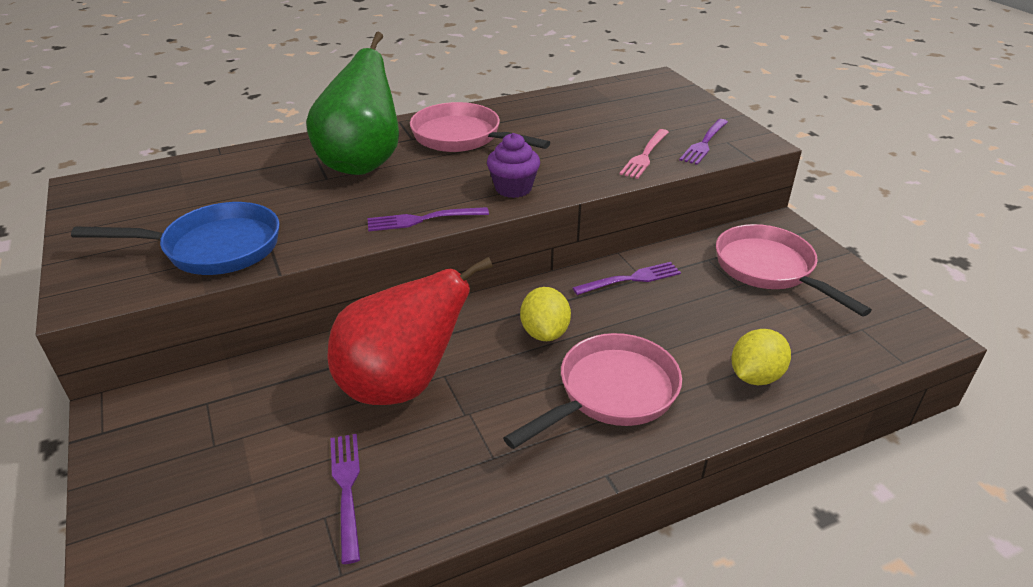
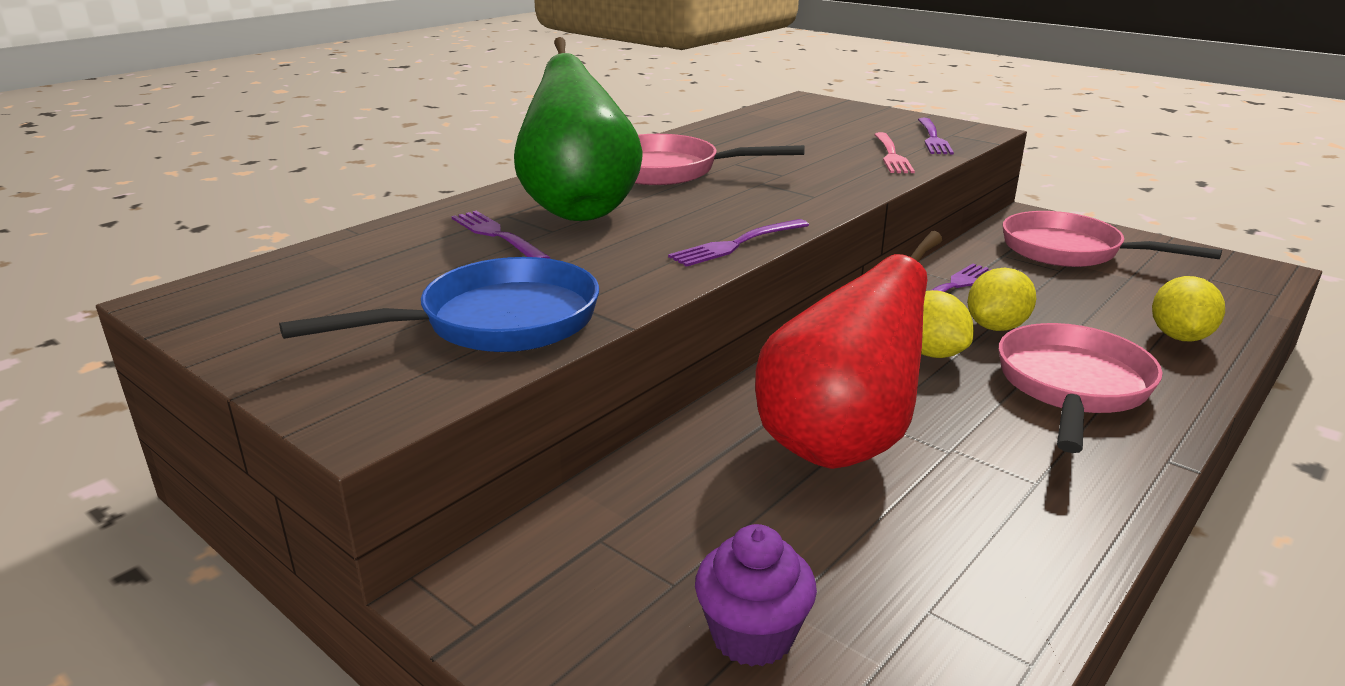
camera: 25 degrees left, 10 degrees down
(347, 489) = (916, 571): purple fork -> purple fork (497, 235)
(513, 188) = (797, 201): purple cupcake -> purple cupcake (752, 635)
(619, 324) = (996, 327): none -> yellow lemon

